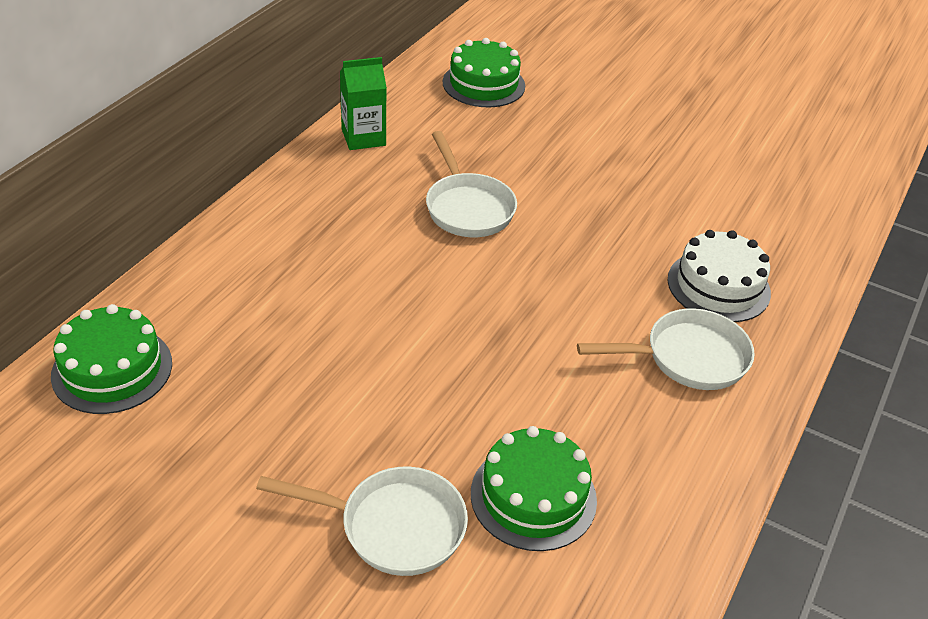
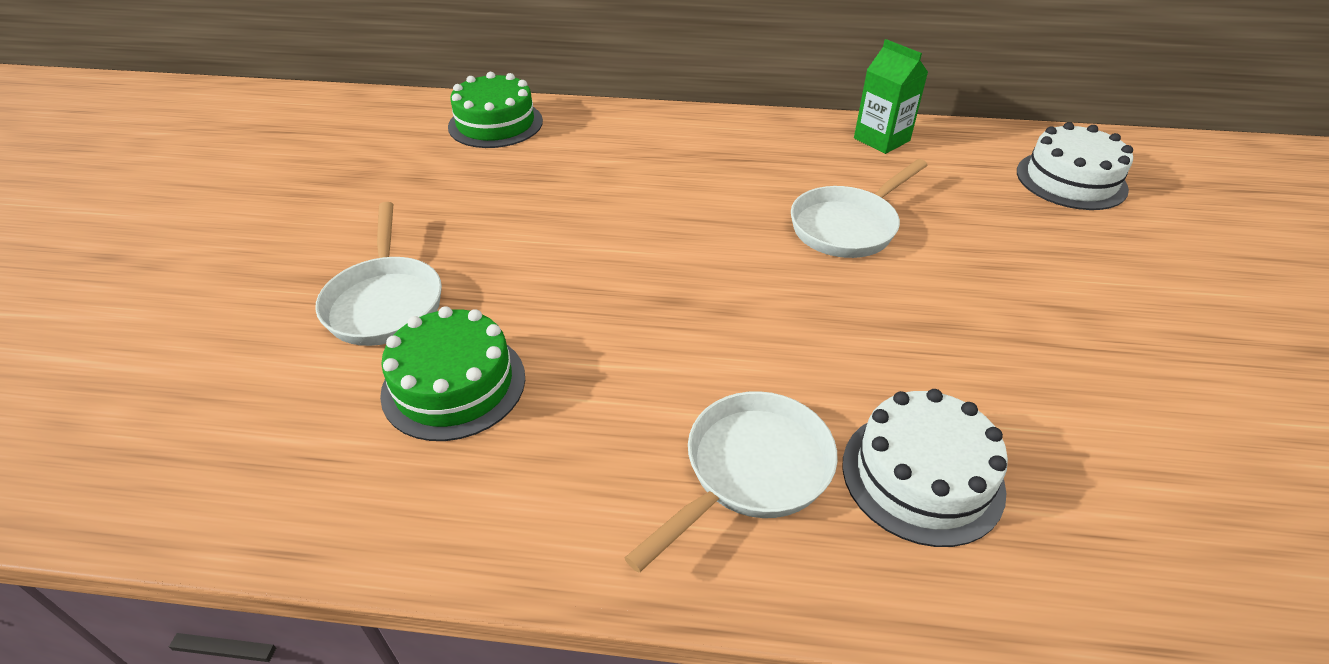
camera: 70 degrees right, 0 degrees up
(483, 84) = (1071, 180): green cake -> white cake
(688, 358) = (750, 471): white pan -> white pan turned 105 degrees counterclockwise

